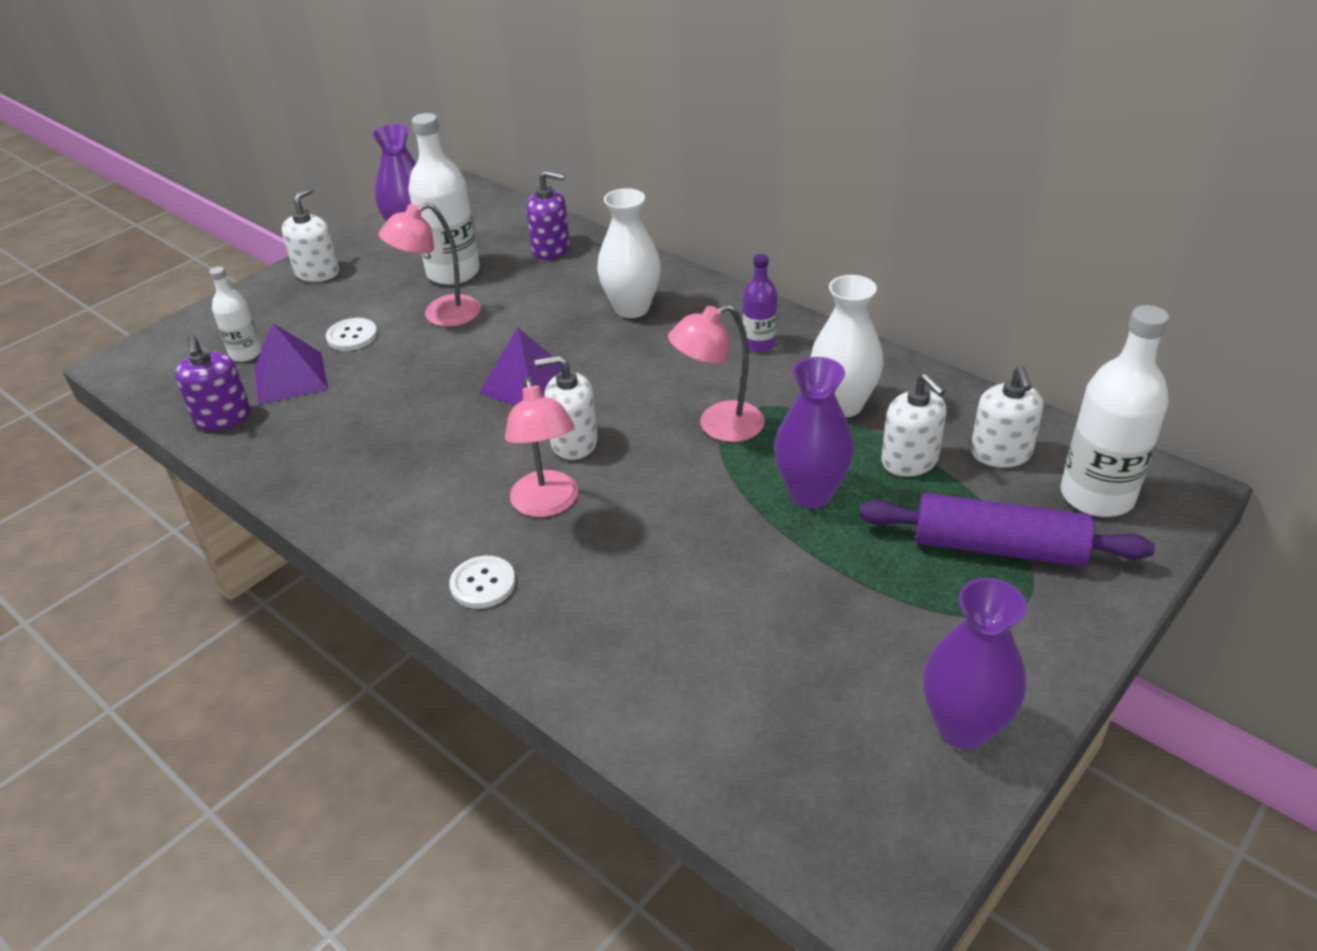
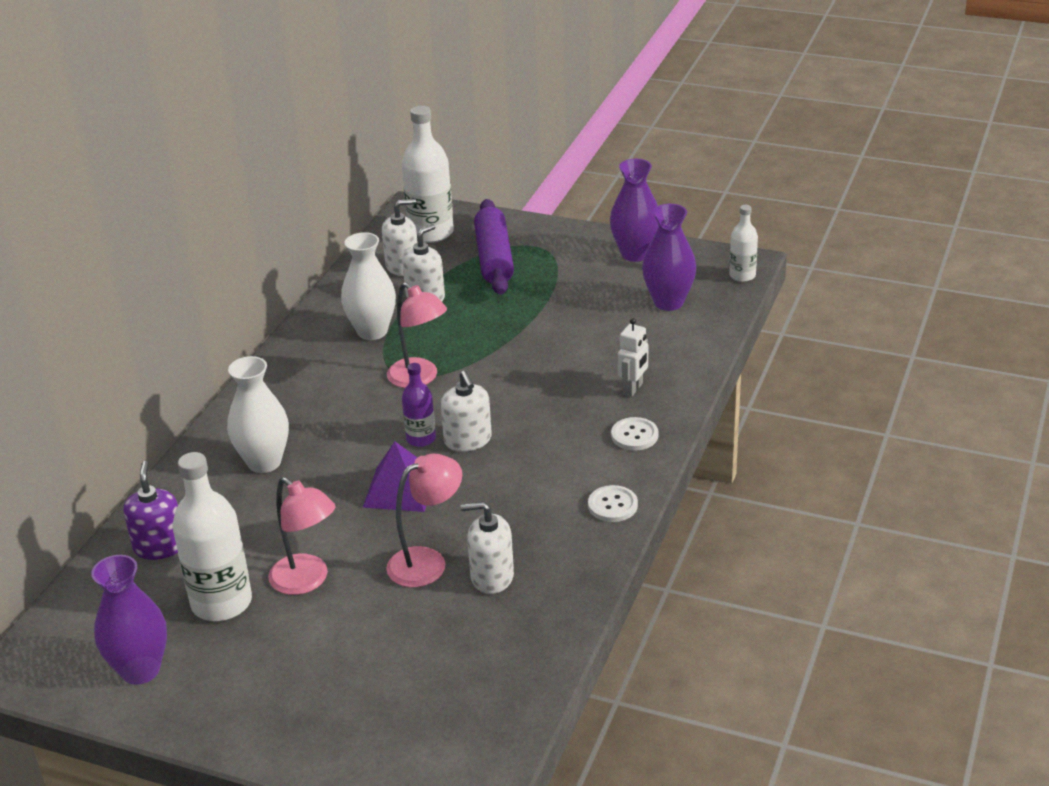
camera: 110 degrees left, 5 degrees down
(223, 417) = (524, 662): purple soap dispenser -> none
(245, 353) = (418, 699): white bottle -> white bottle (742, 275)
(290, 377) = (446, 644): purple pyramid -> none
(317, 273) = (242, 717): white soap dispenser -> white soap dispenser (492, 577)
(352, 336) = (362, 630): white button -> white button (612, 505)
(547, 504) = (543, 432): pink lamp -> pink lamp (427, 562)
(581, 611) = (633, 389): none -> white robot
(759, 344) = (302, 382): purple bottle -> purple bottle (421, 439)
(810, 493) = (476, 327): purple vase -> purple vase (668, 302)

